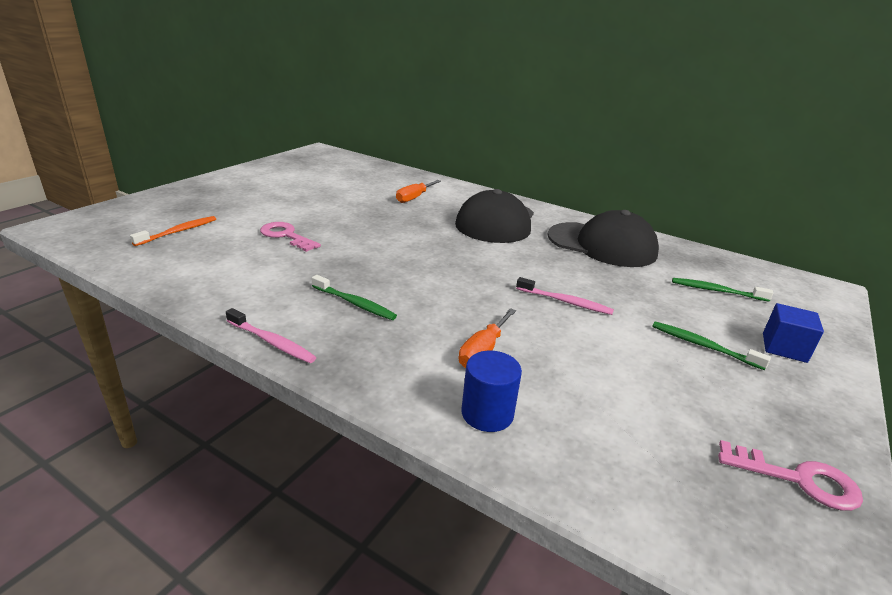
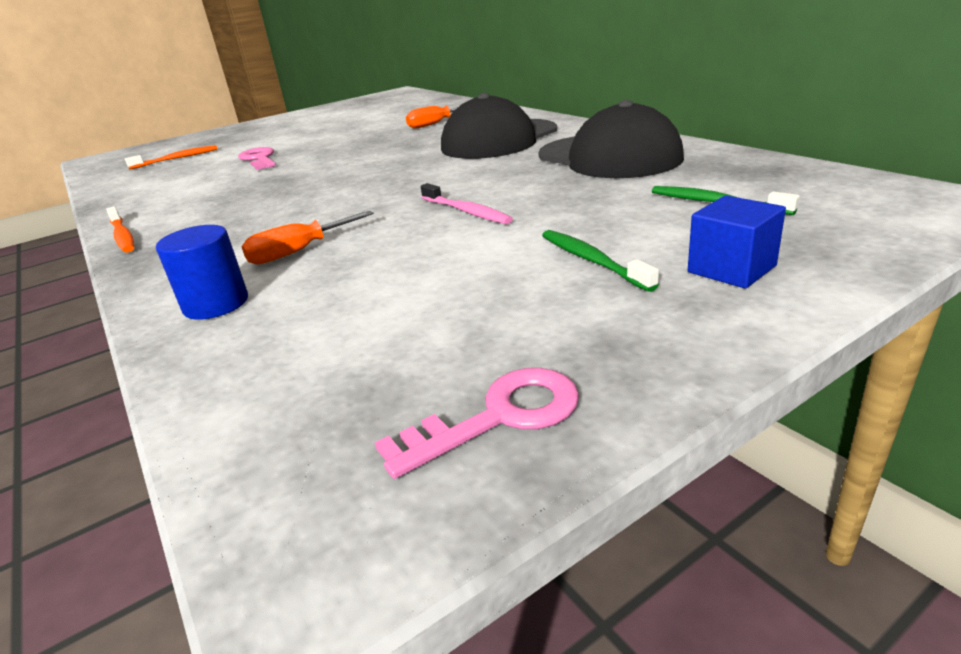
camera: 30 degrees right, 0 degrees up
(272, 342) = (123, 236): pink toothbrush -> orange toothbrush
(355, 303) = (237, 209): green toothbrush -> none
(798, 479) = (498, 417): pink key -> pink key turned 75 degrees counterclockwise

